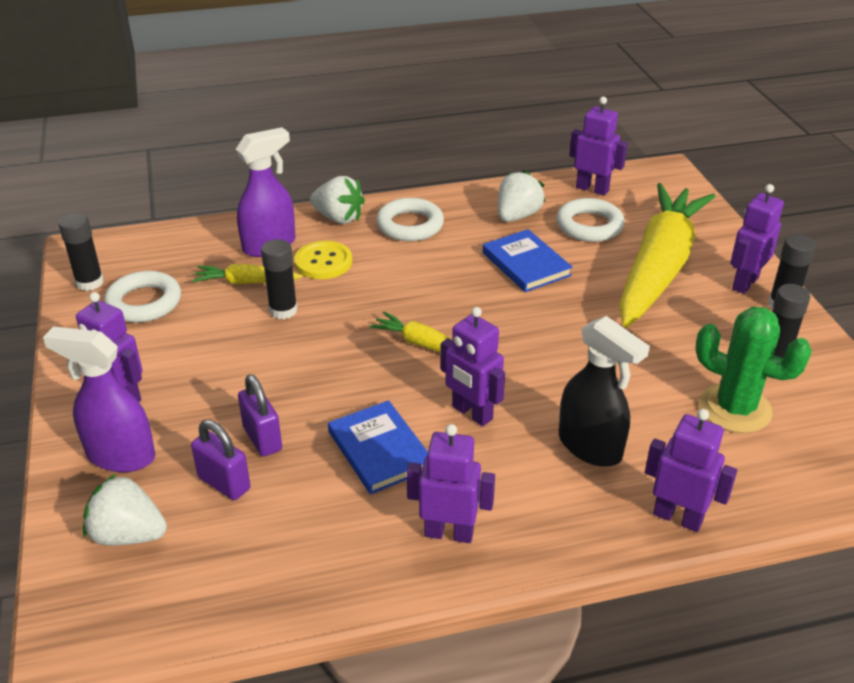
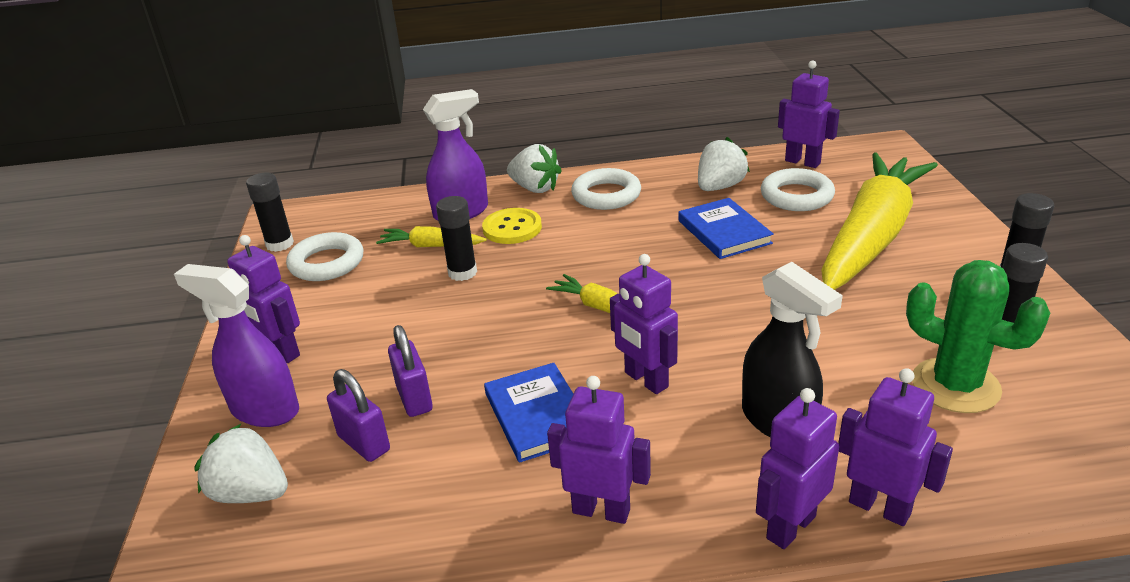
camera: 10 degrees right, 5 degrees down
(744, 283) = (970, 253): purple robot -> purple robot (790, 527)

